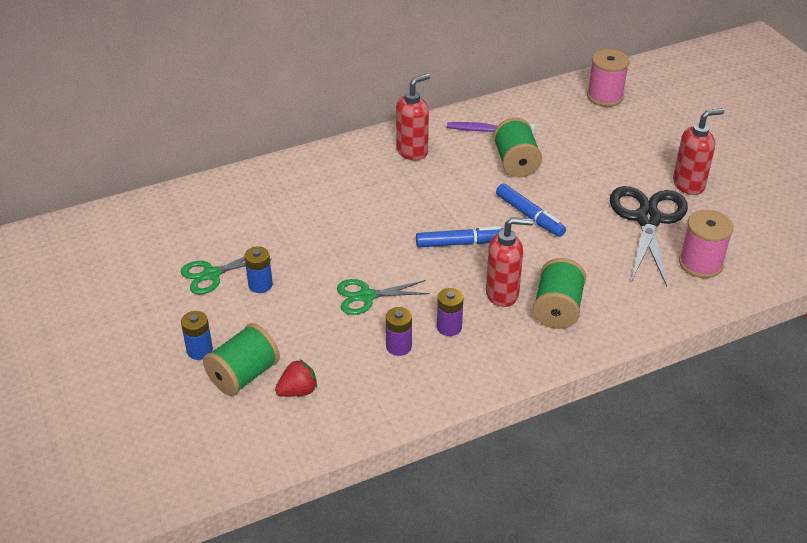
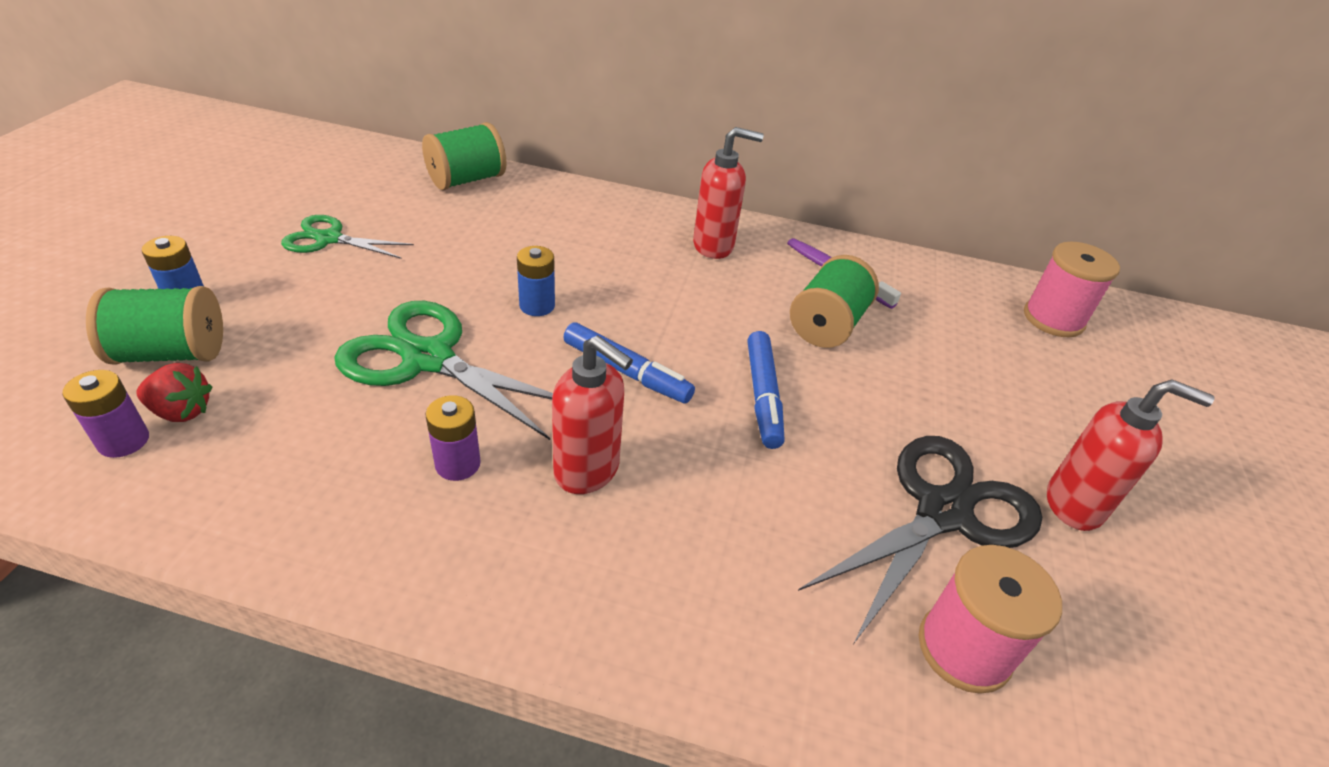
camera: 35 degrees right, 0 degrees up
(260, 285) = (351, 276): blue battery -> blue battery (537, 306)
(366, 296) = (428, 359): green scissors -> green scissors, size x1.71
(398, 346) = (364, 443): purple battery -> purple battery (124, 441)
(557, 309) = (632, 548): green spool -> green spool (467, 180)

